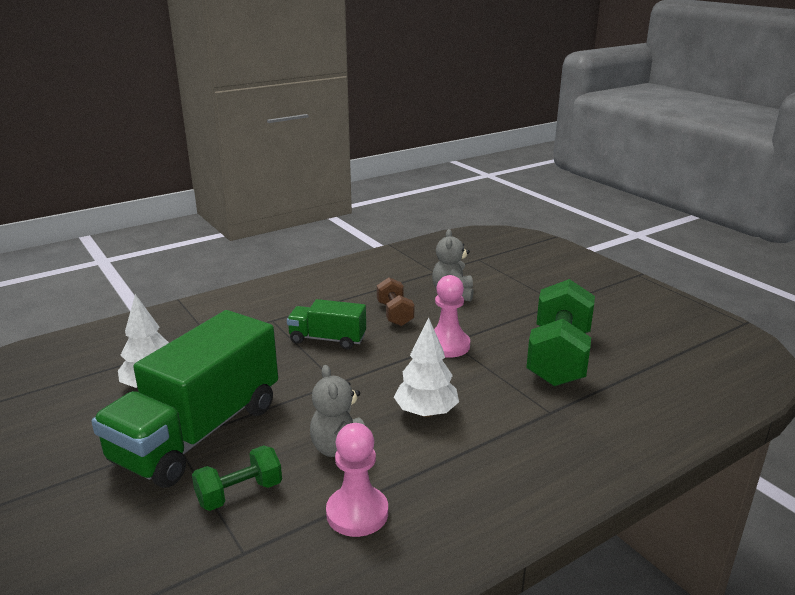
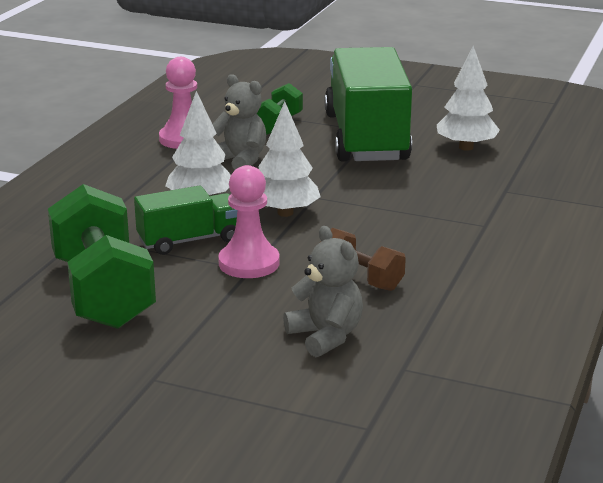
camera: 145 degrees right, 0 degrees up
(327, 339) = (389, 226): green truck -> green truck (189, 240)
(377, 375) = (285, 213): none -> white tree

